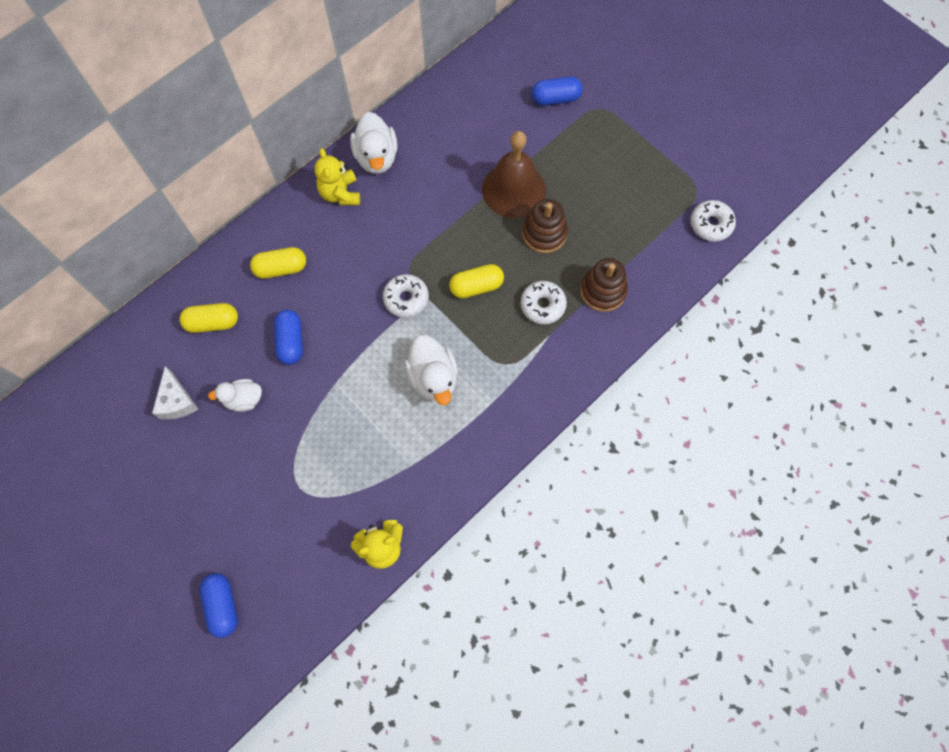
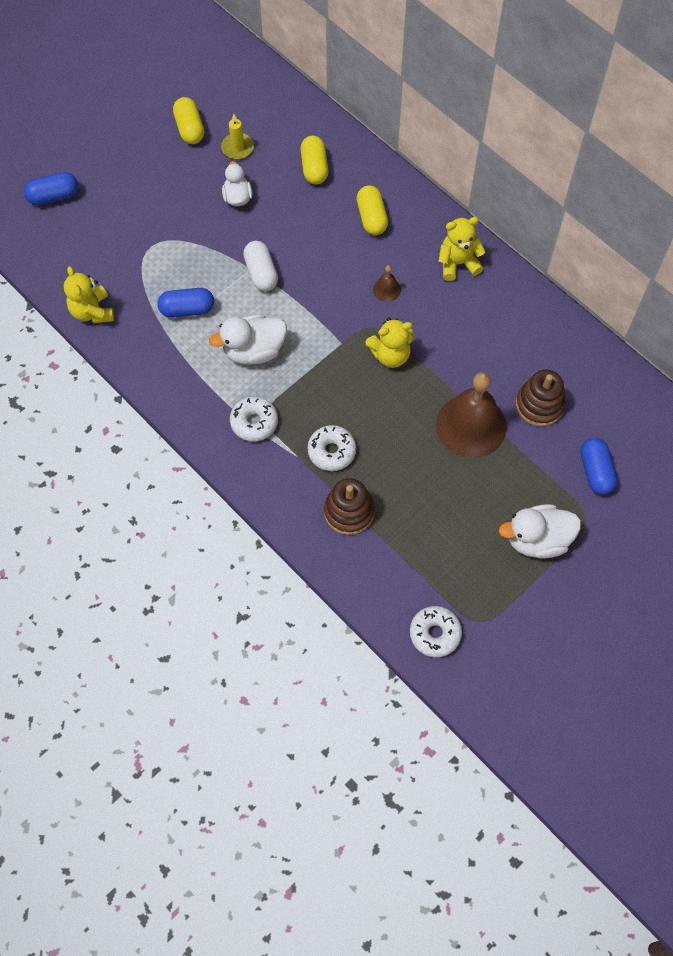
camera: 90 degrees right, 5 degrees down
(177, 401) = (237, 148): white cheese -> yellow candle
(291, 341) = (294, 230): blue capsule -> blue capsule (187, 309)
(341, 373) = (261, 273): none -> white capsule
(367, 256) = (386, 289): none -> brown bell
(376, 157) = (504, 294): white duck -> white duck (537, 540)
(406, 299) = (339, 325): white donut -> white donut (254, 422)
(440, 254) = (390, 355): none -> yellow teddy bear
(476, 286) = (353, 389): yellow capsule -> yellow capsule (190, 128)
(544, 233) = (417, 455): brown stacking toy -> brown stacking toy (539, 405)

